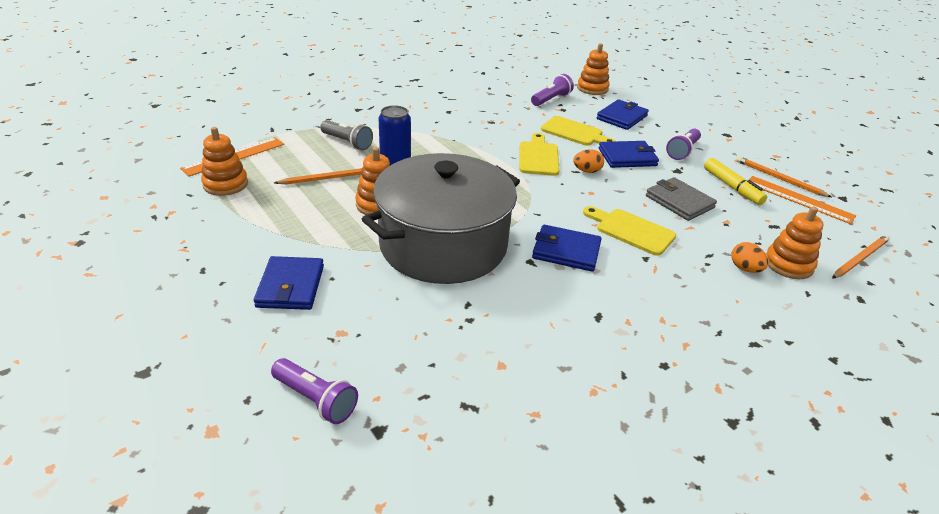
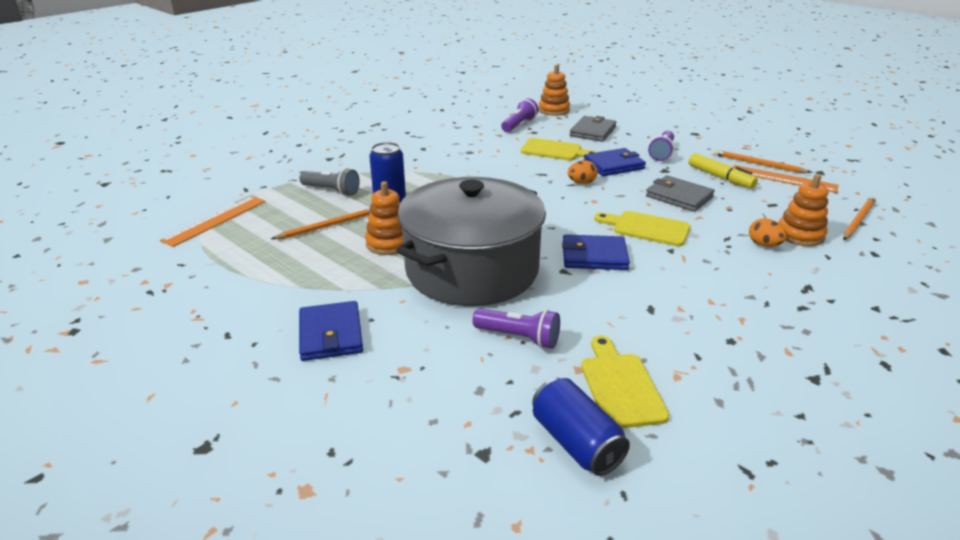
camera: 10 degrees left, 5 degrees down
(225, 184) = (217, 248): orange stacking toy -> none
(316, 400) = (405, 437): purple flashlight -> purple flashlight (519, 338)
(468, 438) = (576, 442): none -> blue can
(538, 157) = (529, 177): yellow cutting board -> yellow cutting board (620, 386)
(621, 117) = (592, 131): blue wallet -> grey wallet

